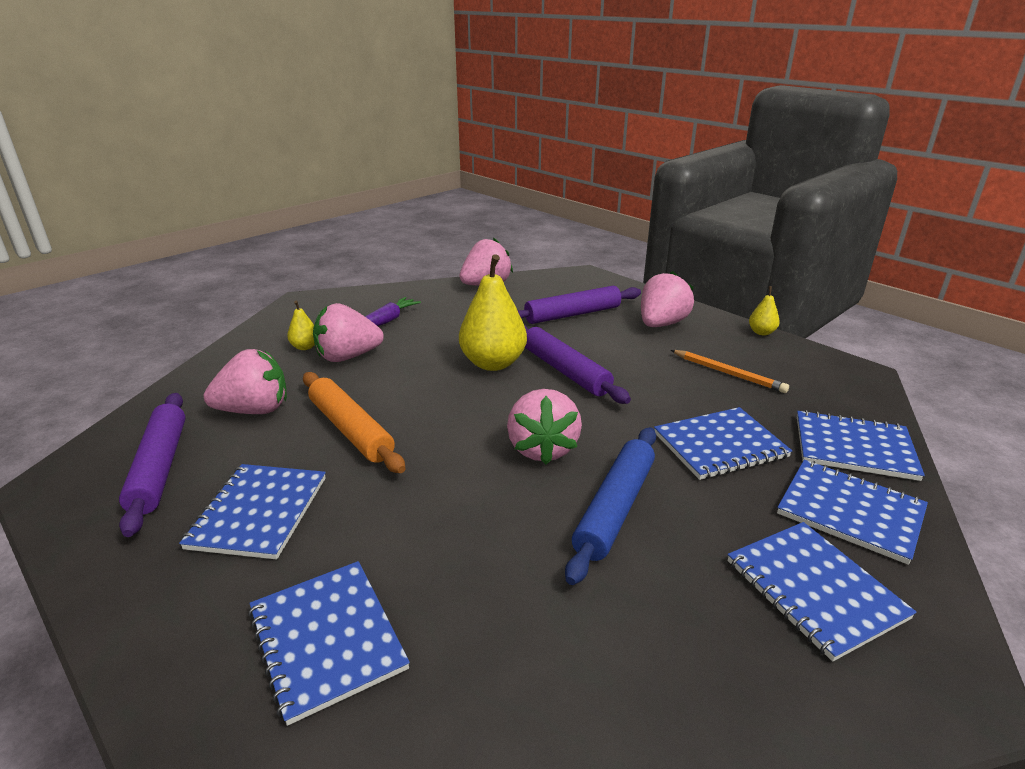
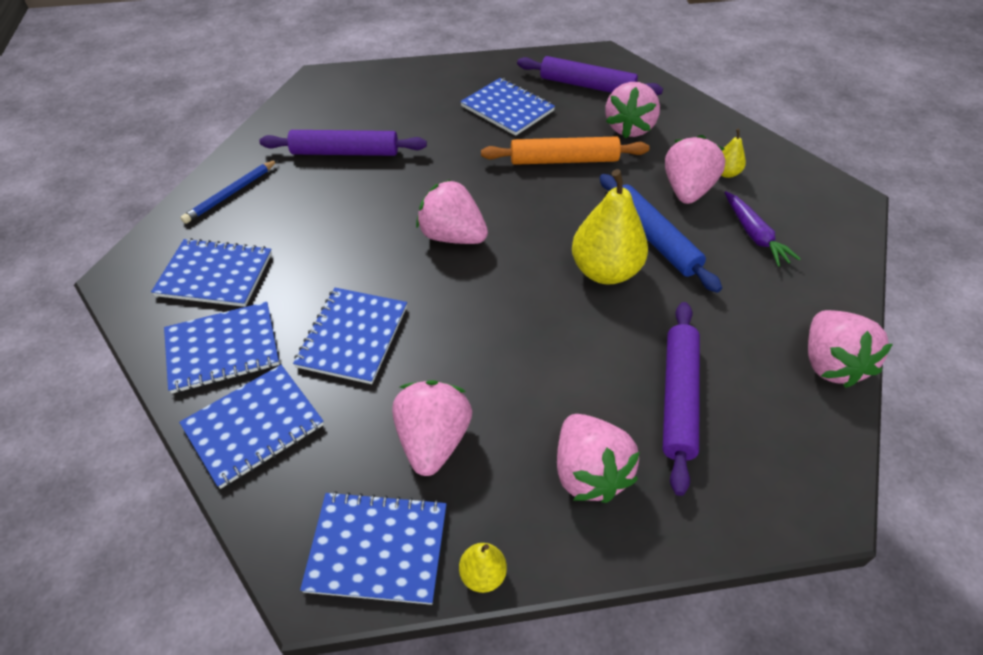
camera: 125 degrees right, 20 degrees up
(327, 639) = (394, 108): blue notebook -> blue notebook (377, 548)
(565, 371) = (550, 312): purple rolling pin -> purple rolling pin (345, 152)
(614, 508) = (361, 235): blue rolling pin -> blue rolling pin (653, 238)
(708, 699) = (231, 194): none -> blue pencil
(728, 373) = (433, 440): orange pencil -> pink strawberry

